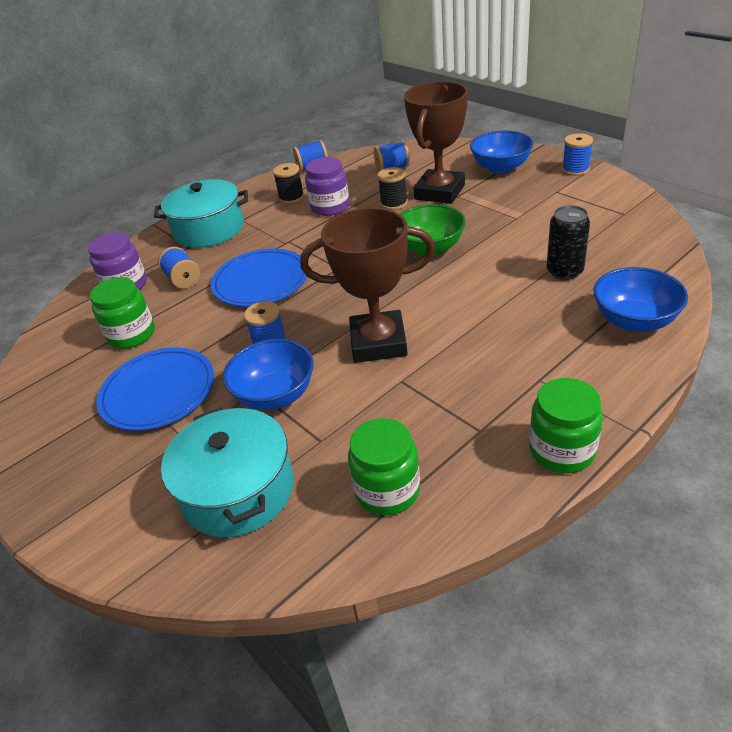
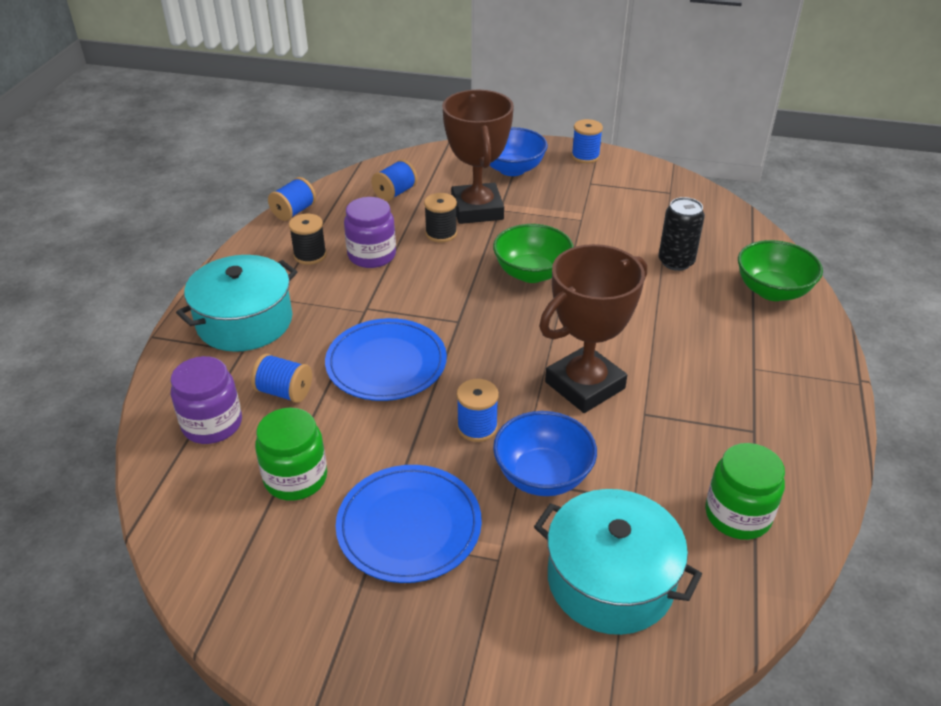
camera: 40 degrees left, 0 degrees up
(562, 450) = (828, 421): green jar -> none
(634, 321) = (772, 291): blue bowl -> green bowl

